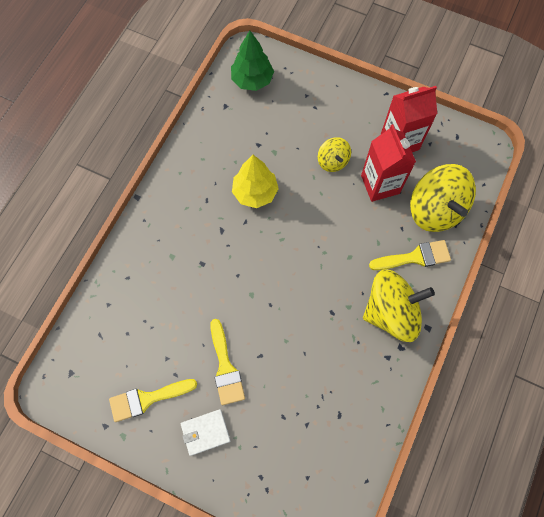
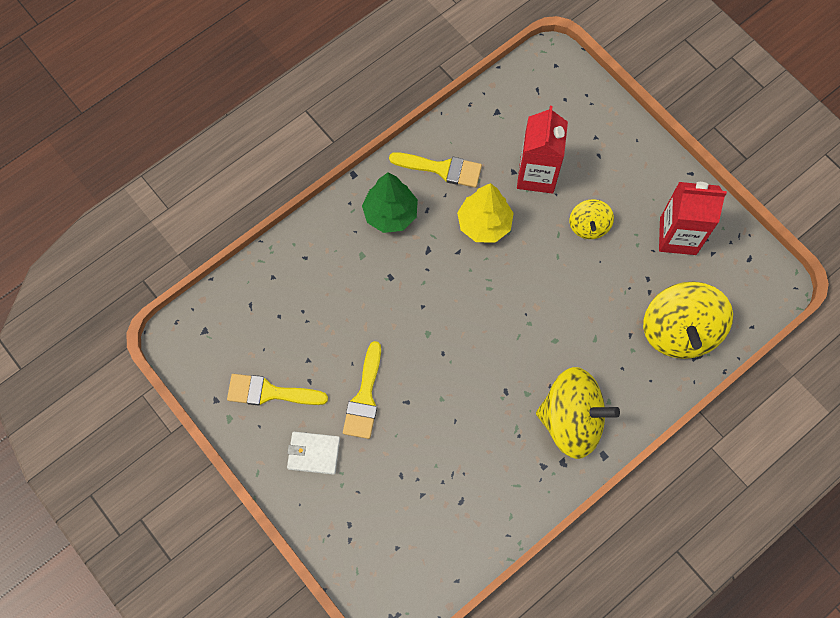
camera: 25 degrees right, 0 degrees up
(252, 80) = (541, 94): green tree -> green tree (390, 214)
(380, 184) = (630, 275): red carton -> red carton (536, 175)
(415, 257) = (628, 373): yellow brush -> yellow brush (442, 169)

